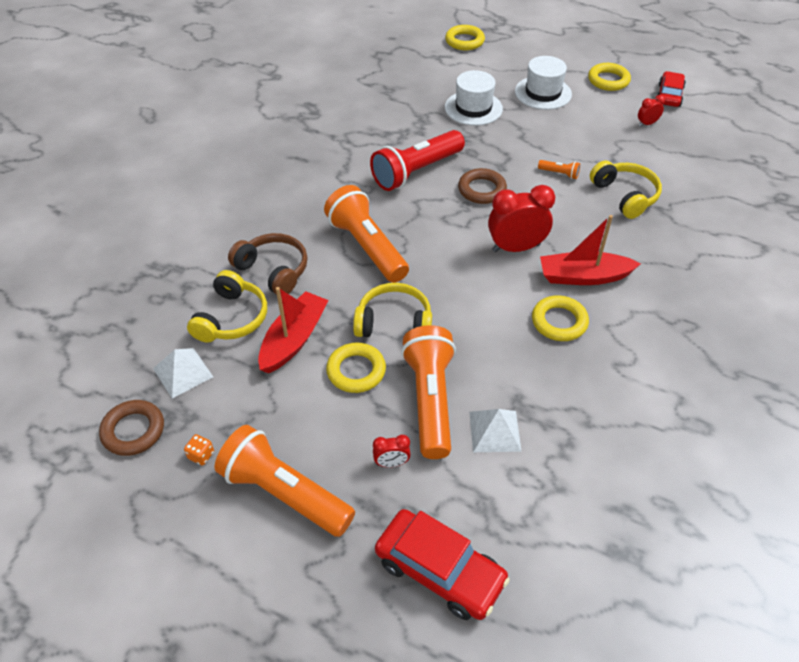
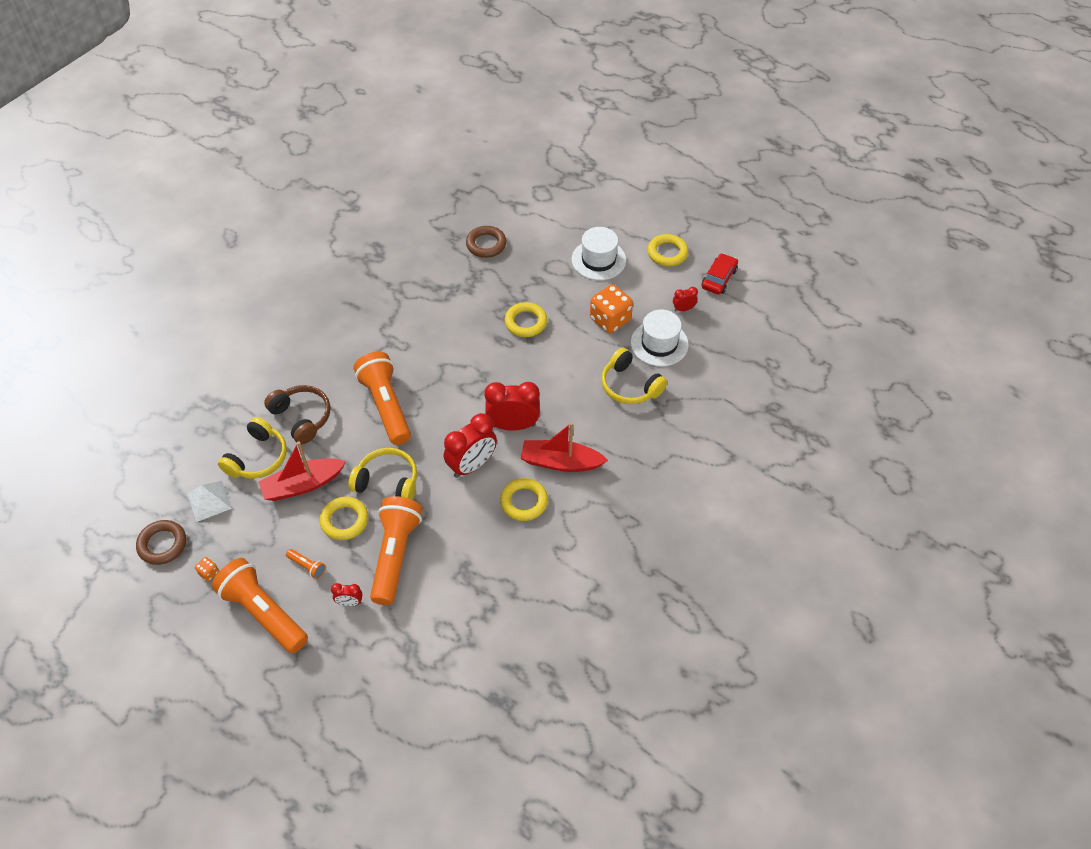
camera: 10 degrees right, 5 degrees up
(294, 339) = (302, 485): red boat -> red boat turned 150 degrees counterclockwise
(416, 172) = (452, 334): red flashlight -> none
(439, 570) = (360, 690): red car -> none
(464, 41) = (545, 187): yellow ring -> yellow ring (526, 322)
(473, 108) = (527, 269): white hat -> white hat (659, 343)
(482, 190) = (504, 361): brown ring -> brown ring (486, 244)
(485, 293) = (472, 465): none -> red clock
(495, 431) = (437, 589): white pyramid -> none
(559, 173) = (580, 353): orange flashlight -> orange flashlight (307, 566)
(577, 141) = (610, 320): none -> orange dice
(625, 196) = (630, 386): yellow headphones -> yellow headphones turned 150 degrees clockwise

